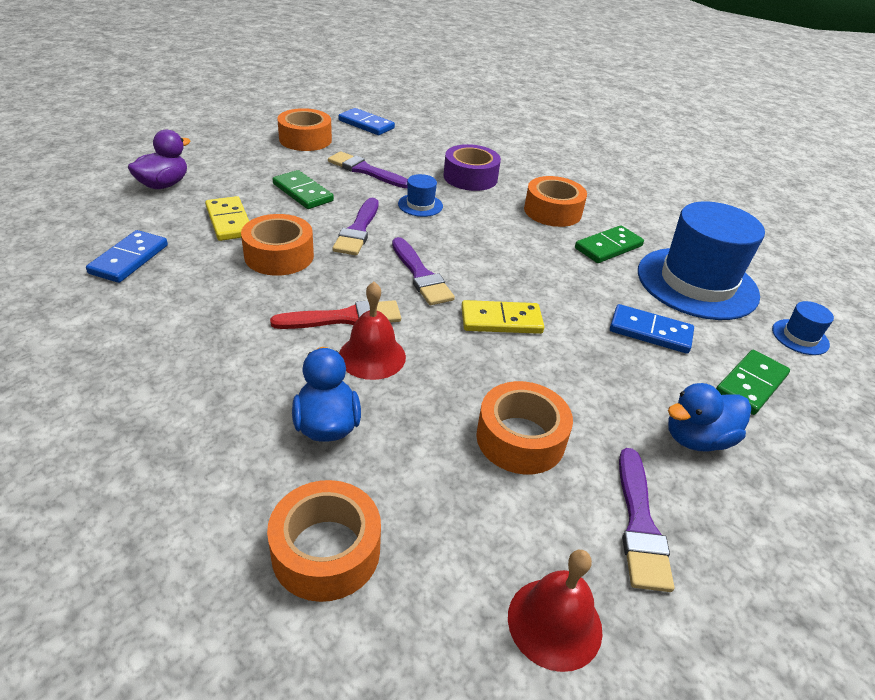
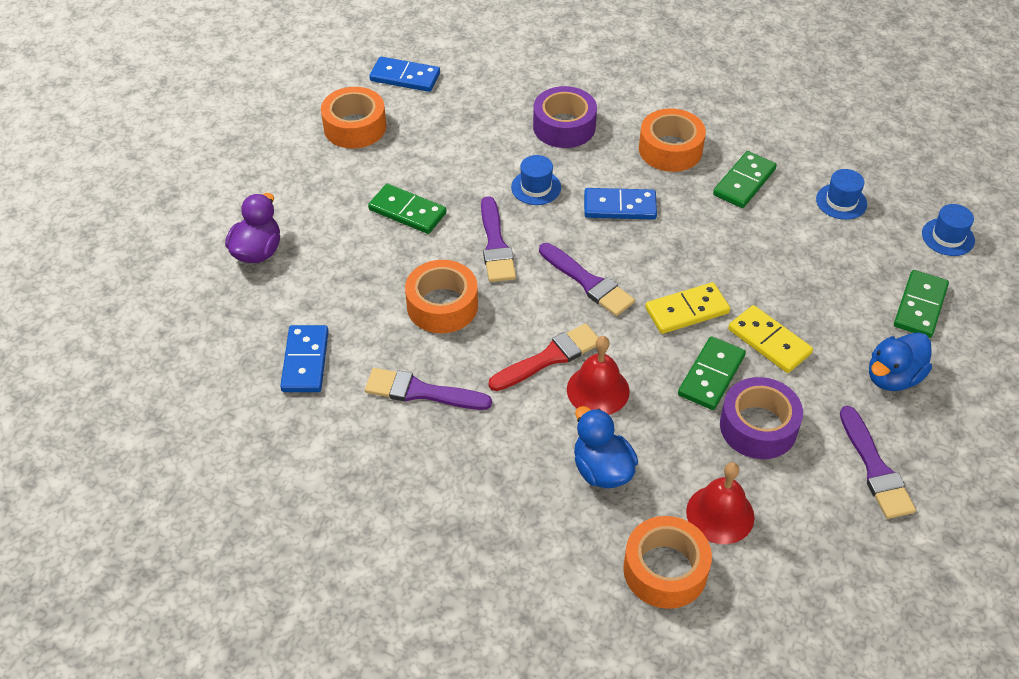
camera: 15 degrees left, 10 degrees up
(229, 221) = (363, 278): yellow domino -> yellow domino (769, 341)
(365, 170) = (450, 155): purple brush -> purple brush (421, 392)
(495, 378) = (711, 375): none -> green domino
(520, 438) = (758, 427): orange tape -> purple tape
(554, 623) = (845, 562): red bell -> red bell (720, 514)
(650, 332) = (819, 277): blue domino -> blue domino (620, 207)
(697, 283) = (841, 201): blue hat -> blue hat, size x0.42

